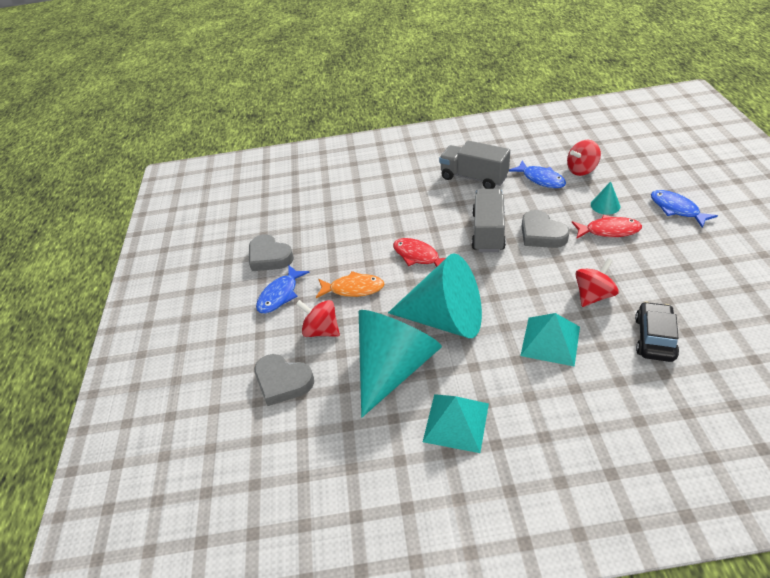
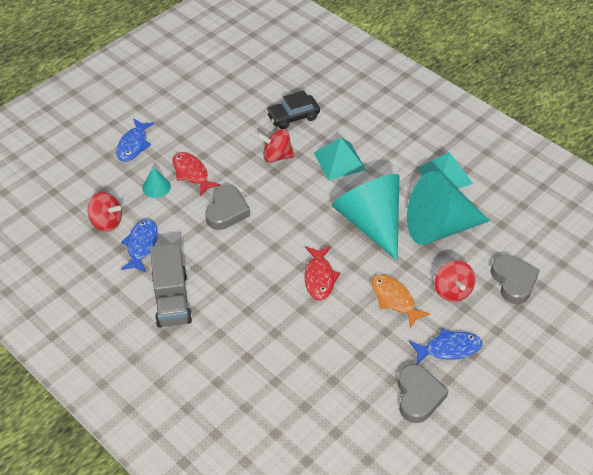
camera: 135 degrees left, 5 degrees up
(488, 232) = (250, 247): grey truck -> none

